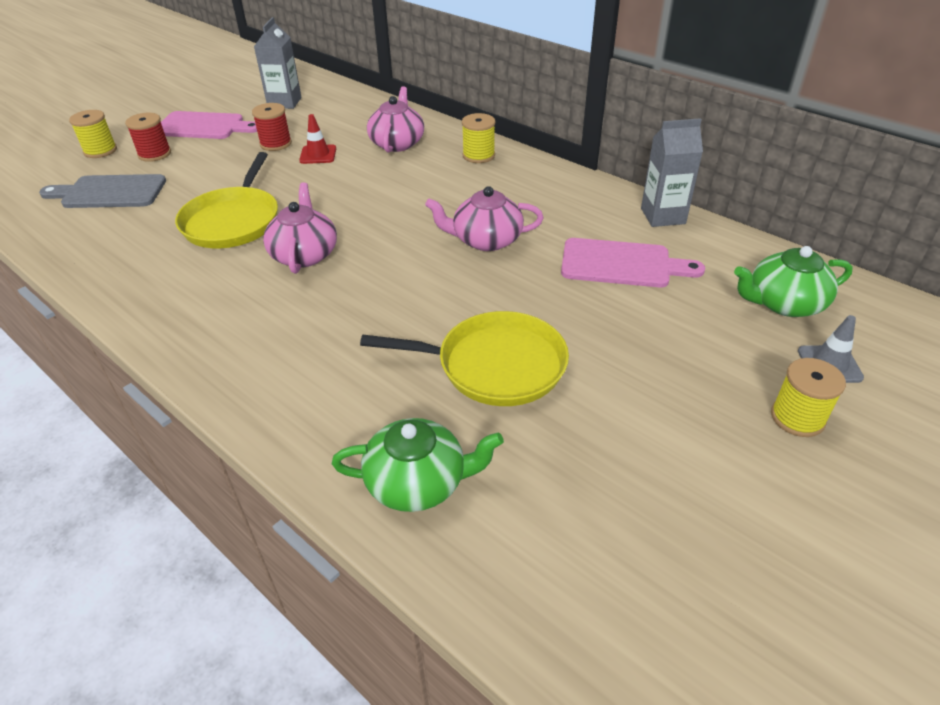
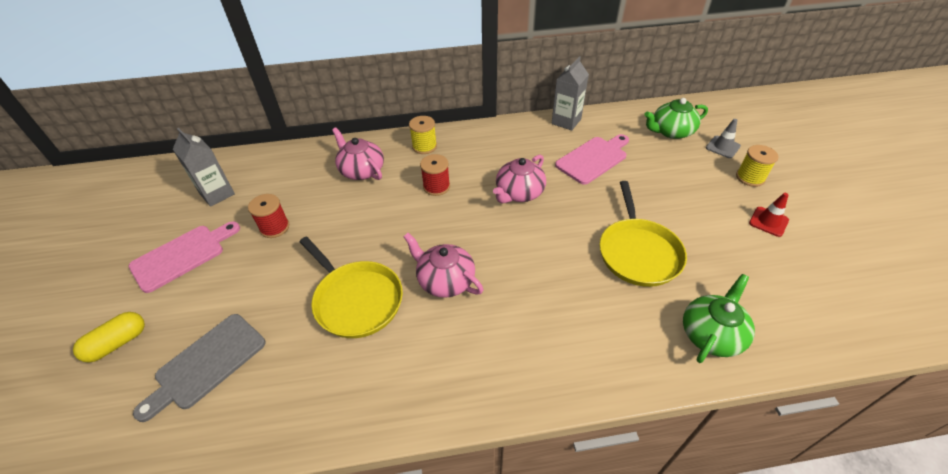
camera: 50 degrees left, 5 degrees up
(100, 151) = (117, 343): yellow spool -> yellow capsule
(154, 154) = (182, 306): red spool -> red spool (436, 186)
(318, 155) = (323, 213): red traffic cone -> red traffic cone (768, 221)
(494, 365) = (638, 252): yellow pan -> yellow pan turned 135 degrees clockwise
(784, 303) = (671, 131): green teapot -> green teapot turned 45 degrees clockwise

